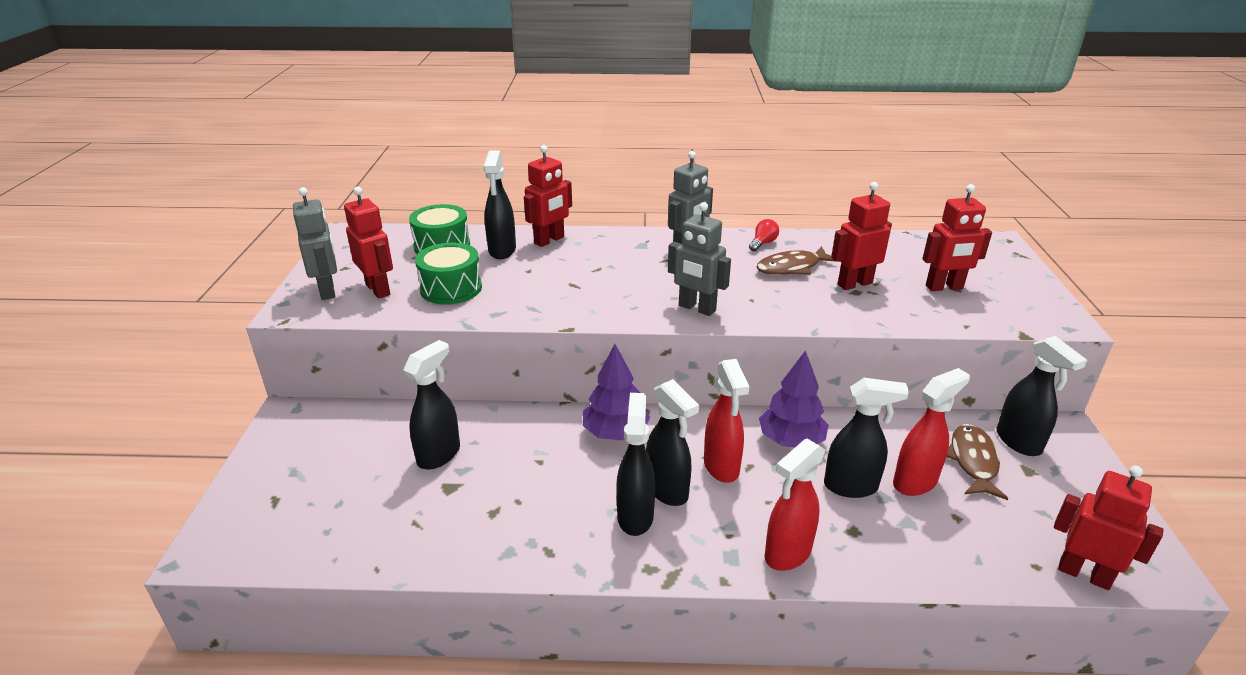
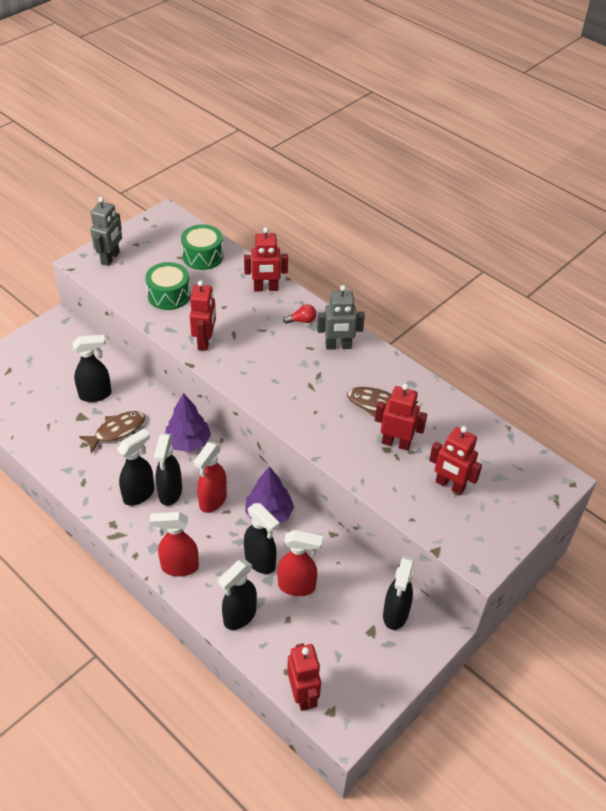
camera: 40 degrees right, 15 degrees up
(378, 289) = (134, 273): red robot -> red robot (205, 341)
(502, 251) = (229, 281): black spray bottle -> black spray bottle (239, 616)
(696, 308) = (275, 397): grey robot -> none
(763, 243) = (391, 373): red light bulb -> red light bulb (302, 320)
(973, 461) = (348, 602): brown fish -> brown fish (117, 431)

